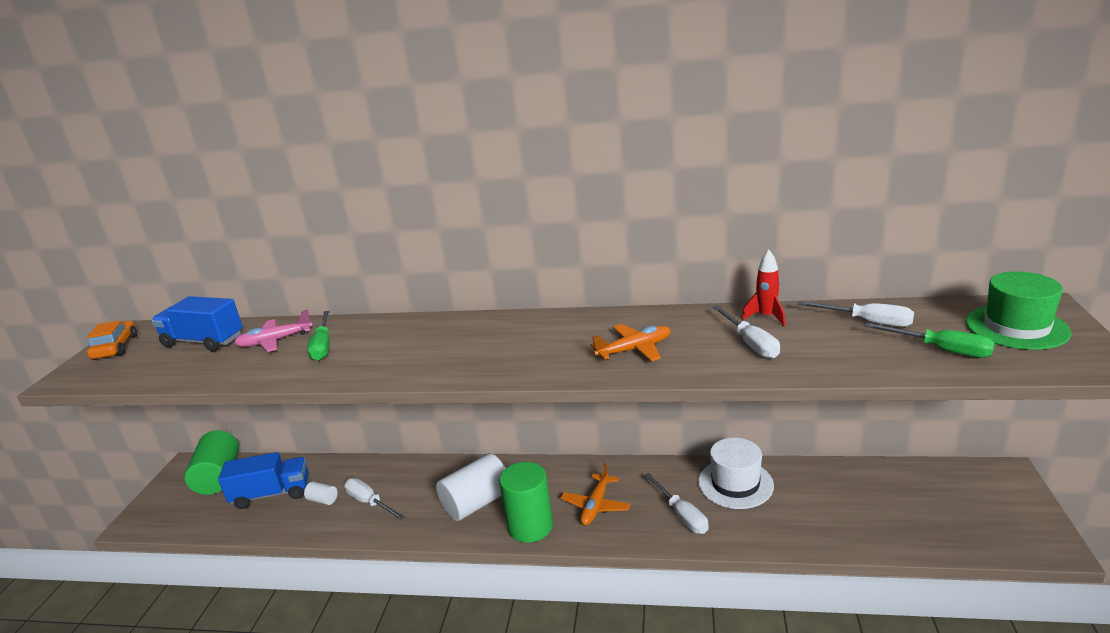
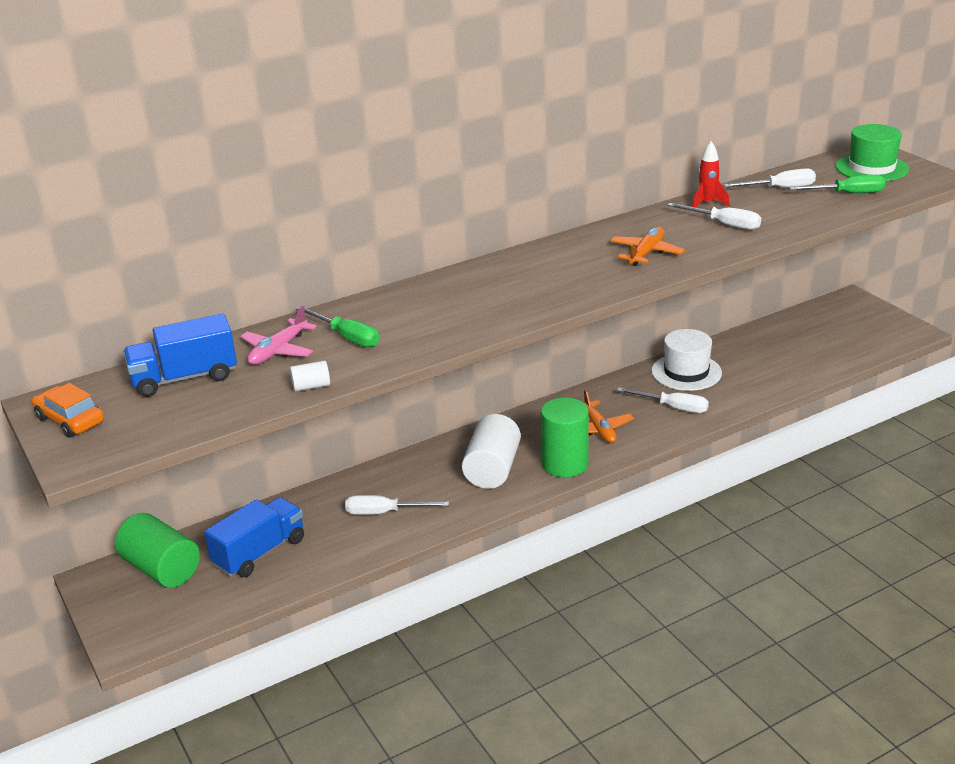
camera: 40 degrees left, 5 degrees up
(323, 500) = (329, 532): white cylinder -> white cylinder (311, 386)

